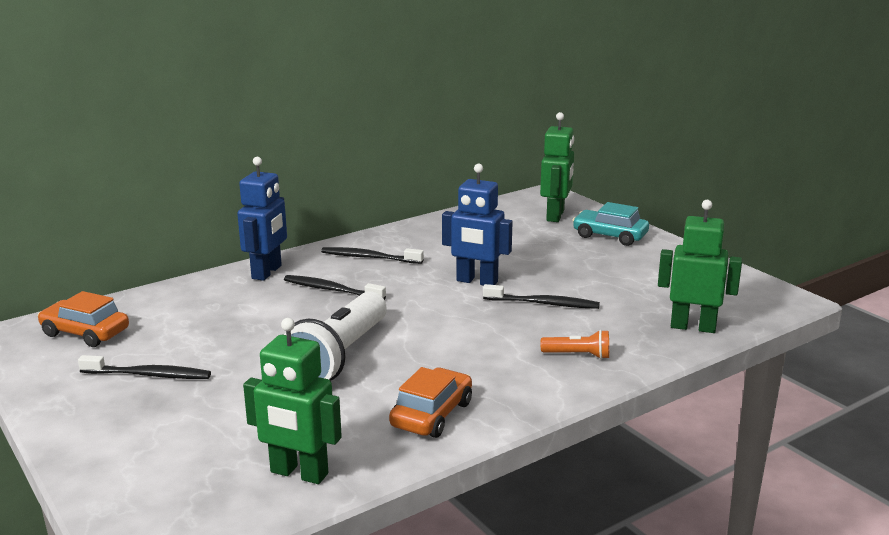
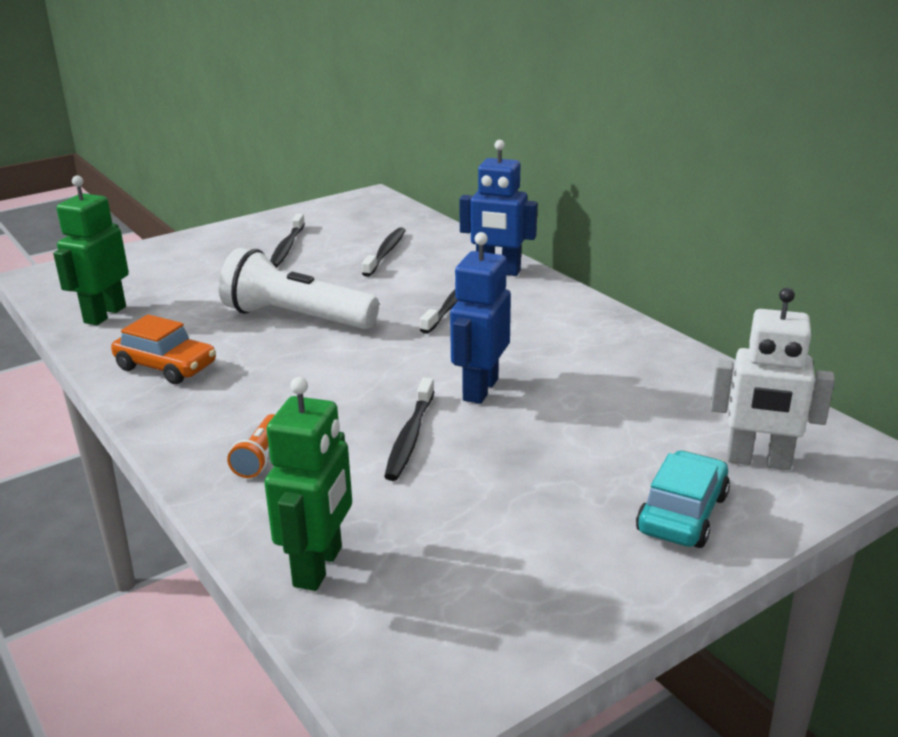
camera: 90 degrees right, 5 degrees up
(85, 333) = (368, 218): orange car -> none
(369, 257) = (547, 320): black toothbrush -> black toothbrush (385, 252)
(555, 216) = (758, 461): green robot -> white robot

